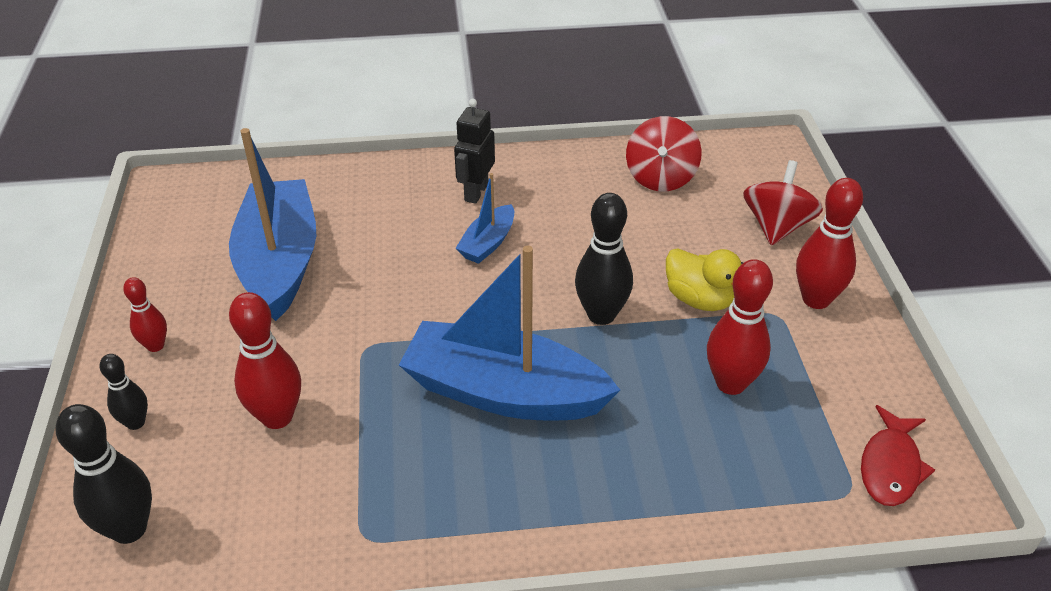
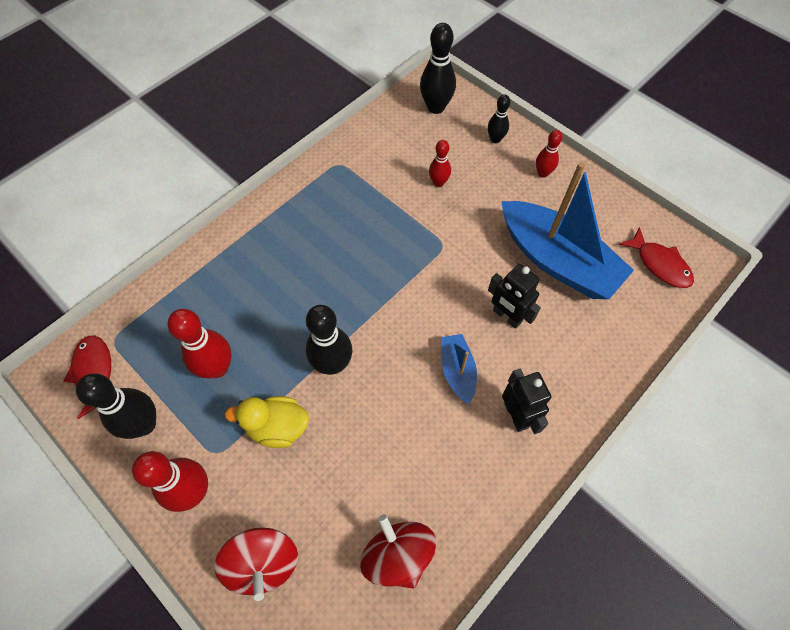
camera: 140 degrees right, 20 degrees up
(201, 205) = (659, 264): none -> red fish
(277, 417) = (438, 183): red bowling pin -> red bowling pin, size x0.58
(390, 252) = (507, 316): none -> black robot
(504, 392) = (343, 270): blue boat -> none
(845, 379) = (144, 424): none -> black bowling pin

